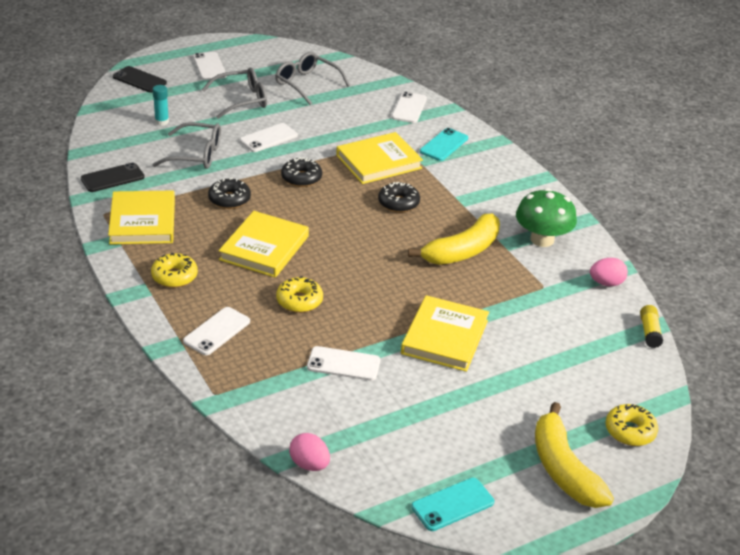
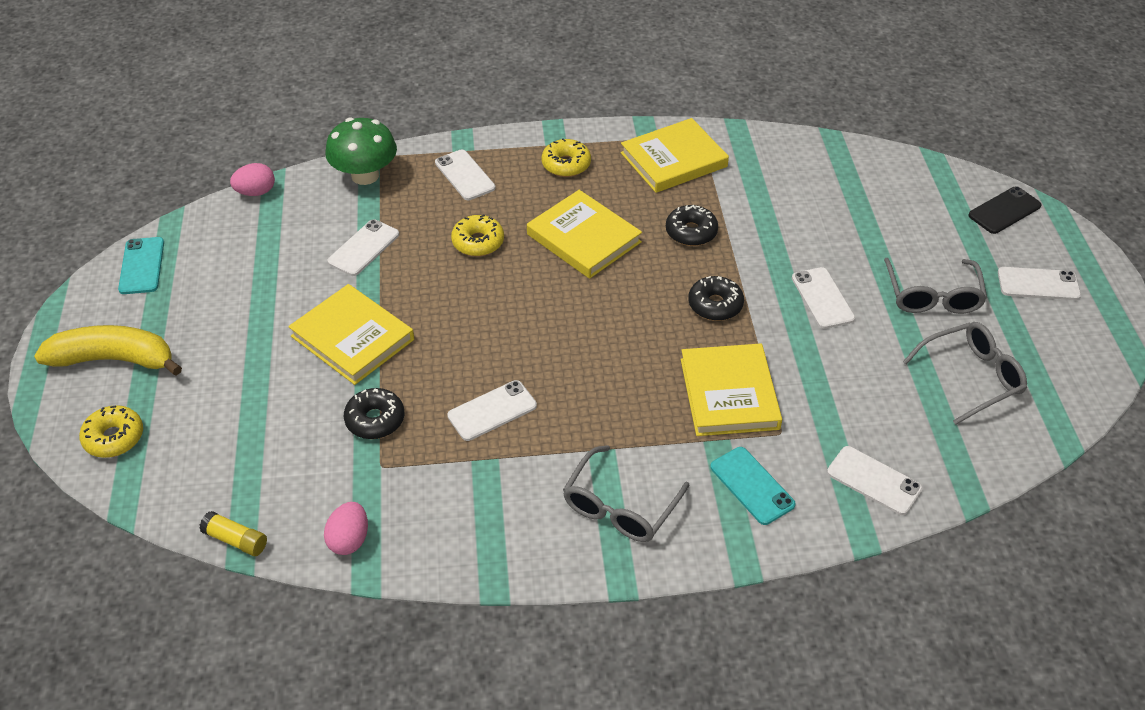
camera: 115 degrees right, 10 degrees up
(112, 178) = (769, 152): black phone -> none
(143, 221) = (674, 160): yellow book -> yellow book turned 45 degrees counterclockwise
(162, 121) = (888, 211): turquoise glue stick -> none
(196, 155) = (799, 225): grey glasses -> grey glasses (620, 506)
(398, 203) = (622, 382): black donut -> black donut (375, 420)
(462, 251) = (492, 411): yellow banana -> white phone
(542, 239) = (474, 508): green mushroom -> green mushroom (365, 175)

